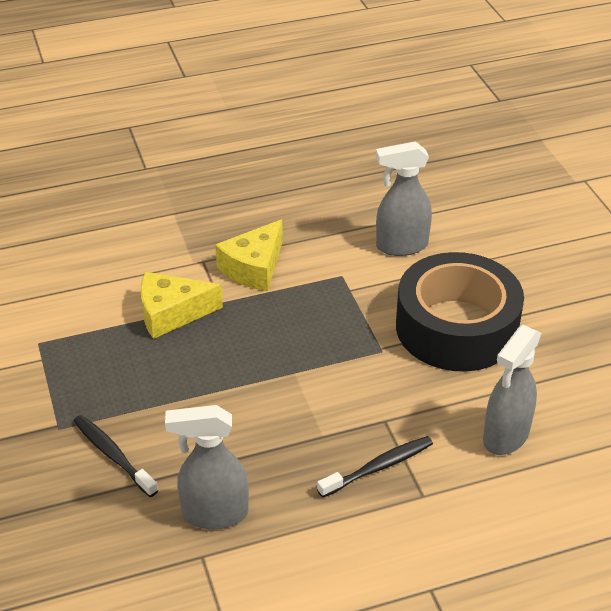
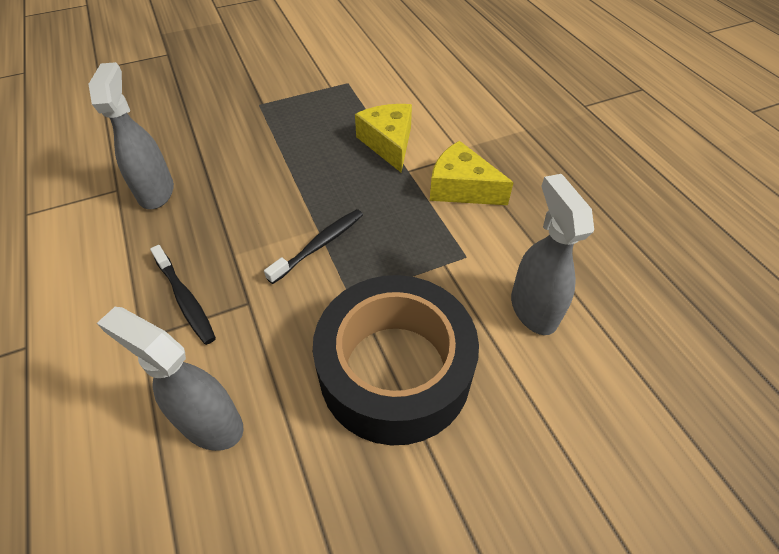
camera: 85 degrees right, 10 degrees up
(113, 455) = (228, 132): black toothbrush -> black toothbrush (319, 245)

